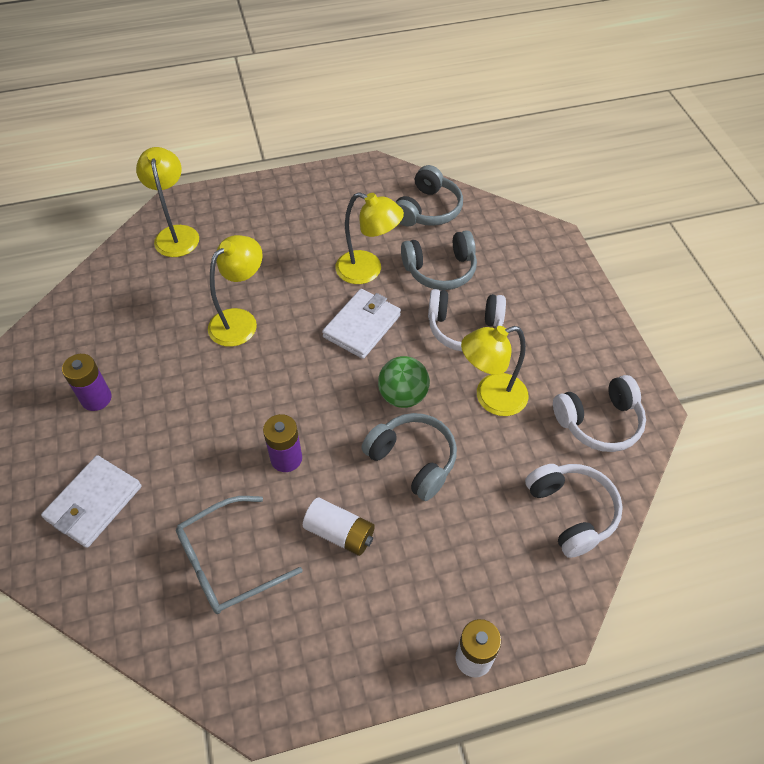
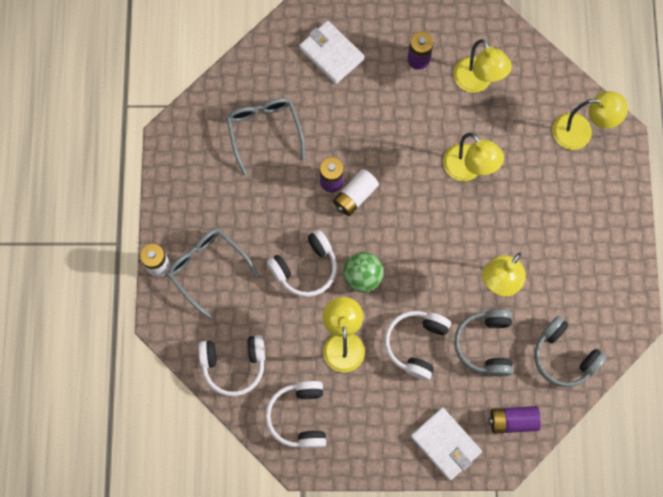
camera: 105 degrees right, 20 degrees up
(124, 333) = (477, 82): none -> yellow lamp
(339, 533) = (264, 205): white battery -> white battery (355, 196)
(362, 326) = (439, 262): white wallet -> white wallet (445, 444)
(412, 460) = (305, 268): grey headphones -> white headphones
(455, 583) = (208, 269): none -> grey glasses
(509, 236) = (513, 421): none -> purple battery

